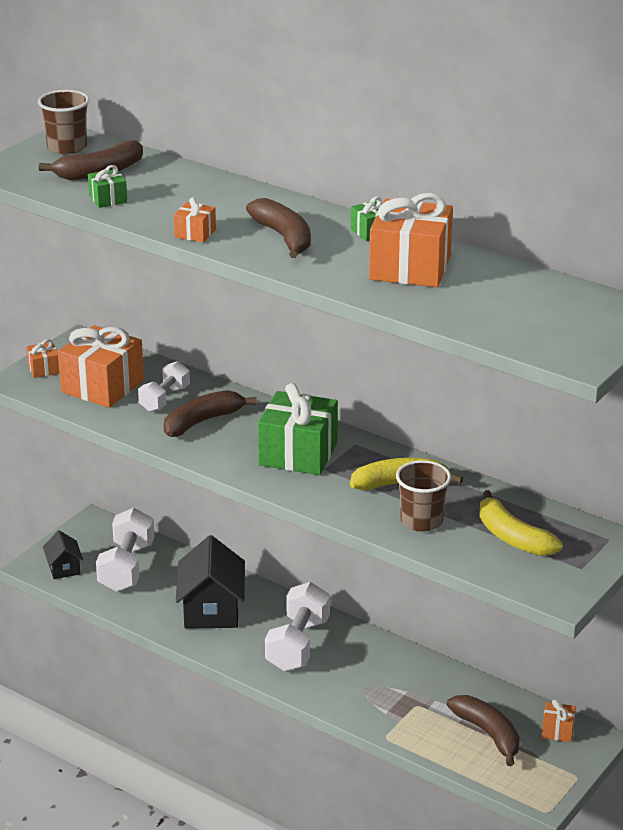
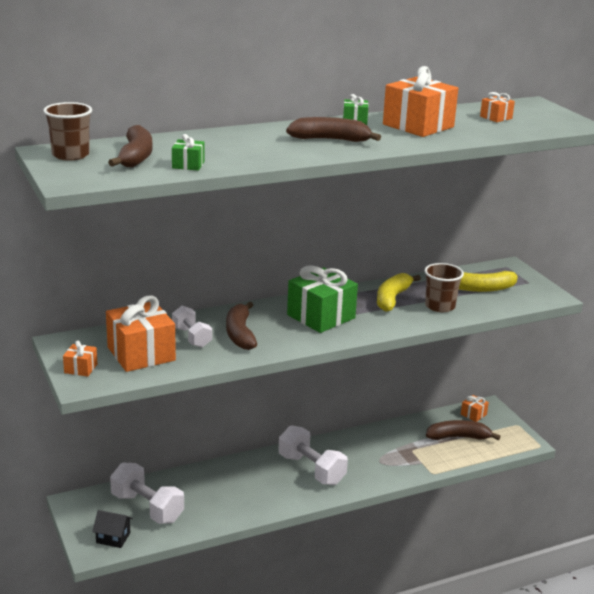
camera: 60 degrees left, 5 degrees down
(195, 233) = (288, 157): orange gift -> orange gift (496, 117)
(211, 610) = (238, 489): black house -> none

